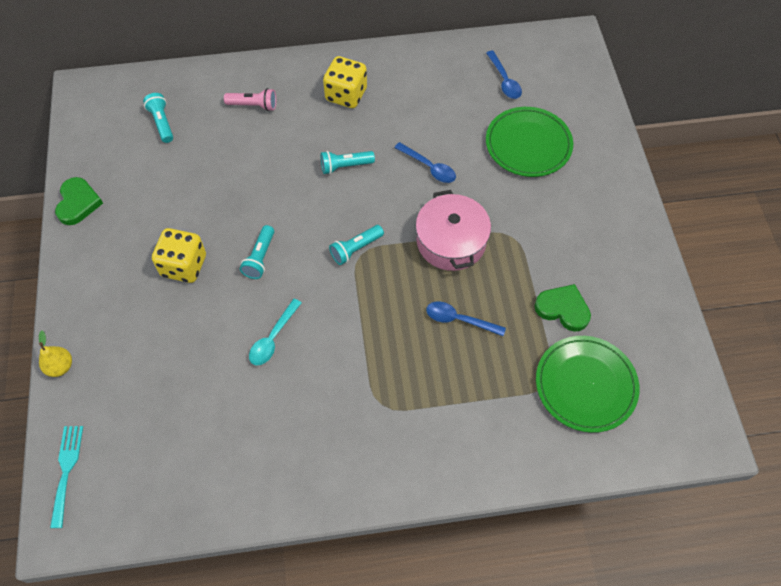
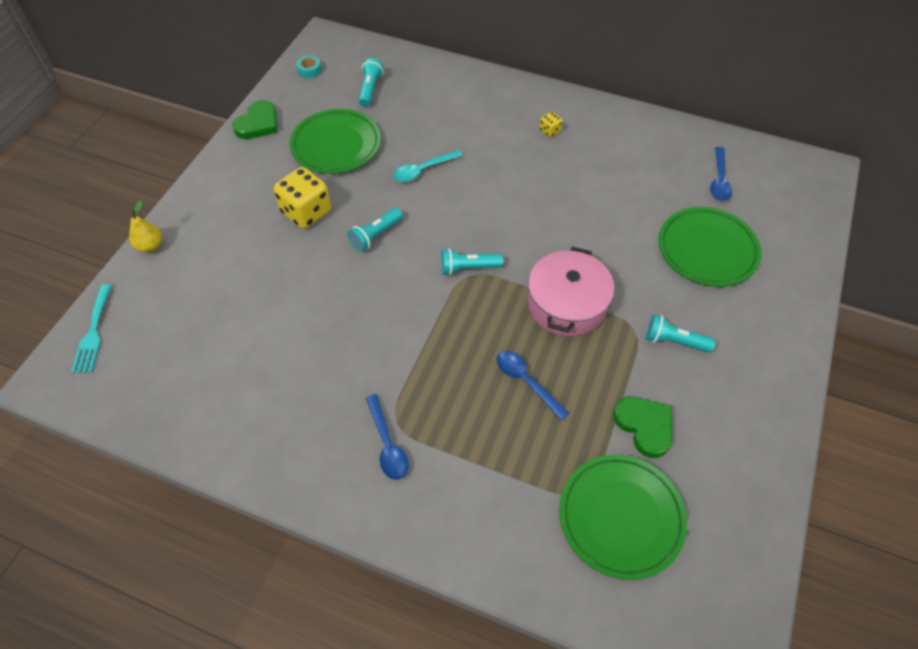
camera: 30 degrees right, 5 degrees down
(66, 470) = (93, 332): turquoise fork -> turquoise fork turned 150 degrees clockwise
(90, 128) = (309, 70): none -> turquoise tape
(167, 191) = (336, 145): none -> green plate
(253, 105) = (458, 106): pink flashlight -> none
(273, 338) = (339, 310): turquoise spoon -> turquoise spoon (422, 170)
(345, 166) = (507, 191): turquoise flashlight -> turquoise flashlight (674, 341)
(346, 95) = (550, 131): yellow dice -> yellow dice, size x0.45
(429, 167) = (589, 227): blue spoon -> blue spoon (387, 444)

